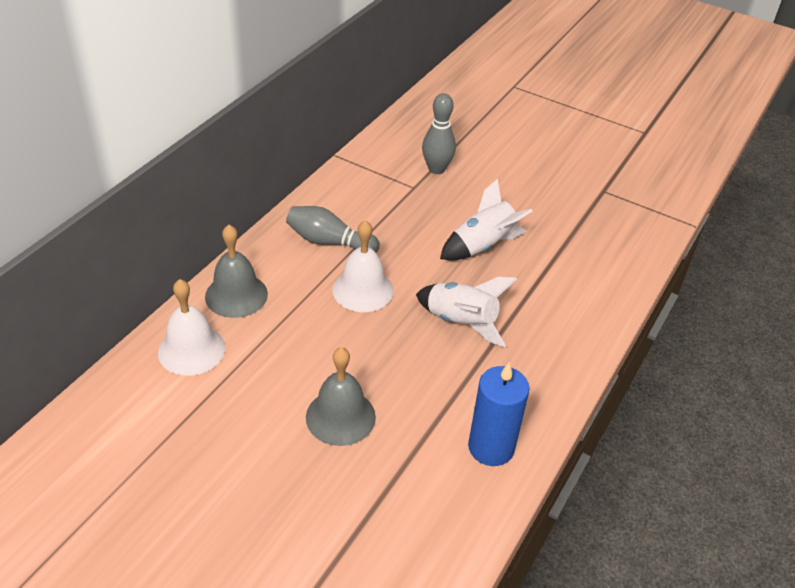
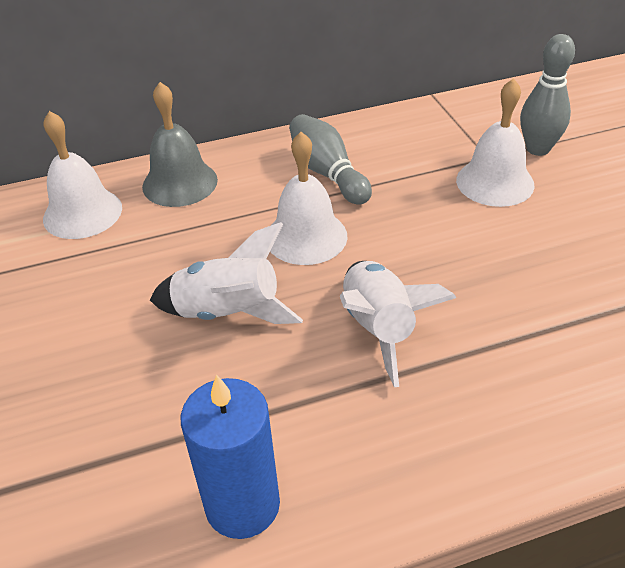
camera: 45 degrees right, 0 degrees up
(340, 417) = (127, 355): grey bell -> none
(434, 202) = (495, 182): none -> white bell
(482, 246) = (505, 255): white rocket -> white rocket (228, 313)

